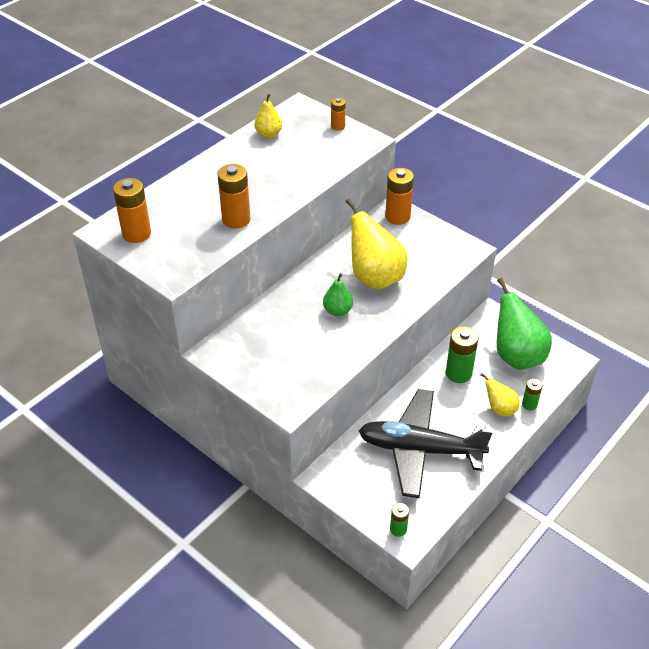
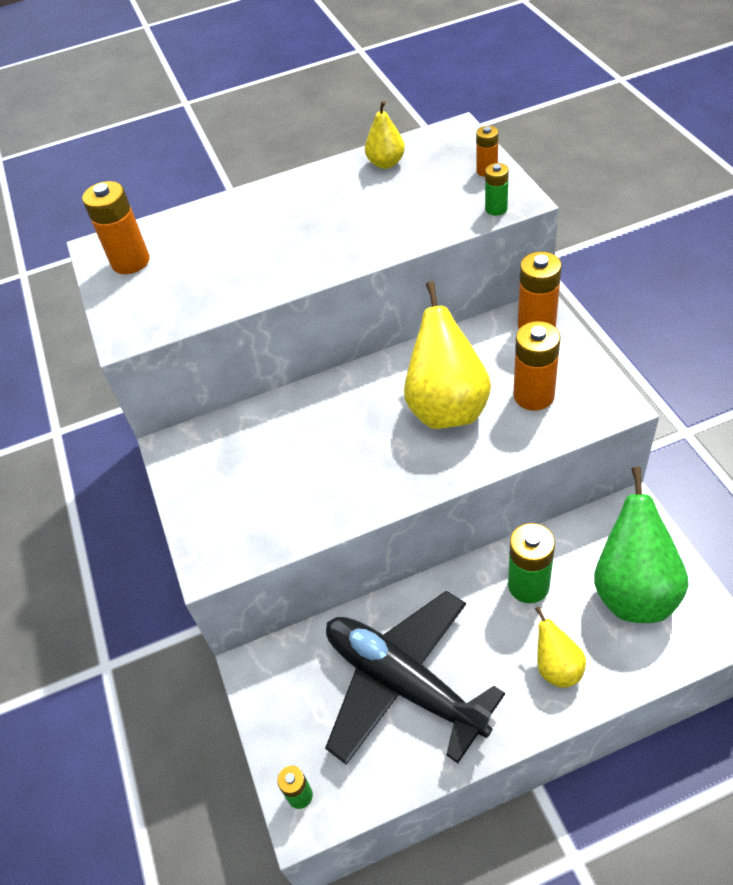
camera: 35 degrees right, 5 degrees up
(236, 219) = (258, 274): orange battery -> orange battery (533, 395)
(337, 311) = (364, 442): green pear -> none
(529, 404) = (607, 679): green battery -> green battery (496, 209)

